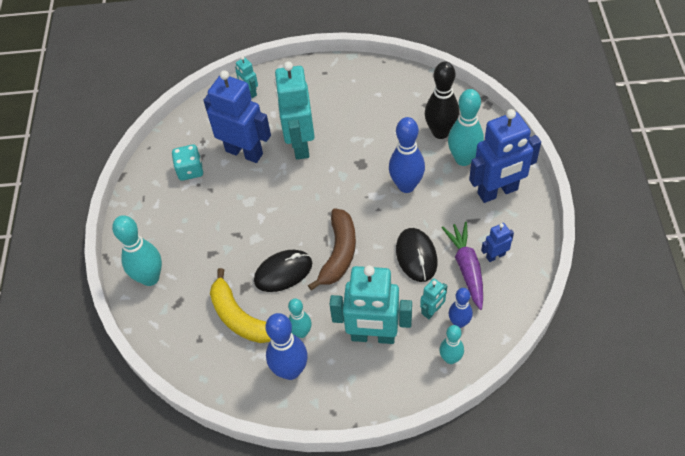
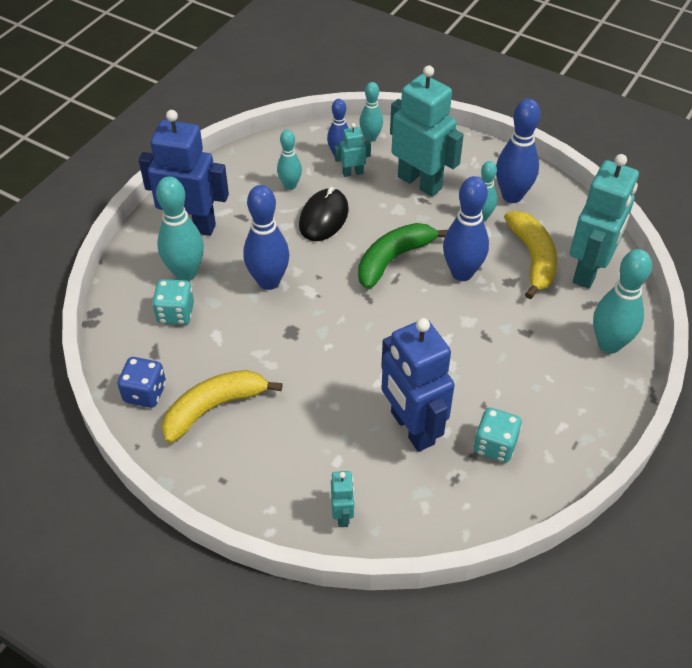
camera: 150 degrees left, 5 degrees down
(283, 272) = (462, 273): black mouse -> blue bowling pin
(300, 144) = (338, 396): turquoise robot -> turquoise robot (589, 270)
(339, 253) = (393, 259): brown banana -> green banana
(363, 99) = (214, 408): none -> yellow banana
(407, 84) = (145, 393): none -> blue dice
(440, 132) = (175, 313): black bowling pin -> turquoise dice
(466, 268) = (290, 185): purple carrot -> turquoise bowling pin
(495, 256) = (256, 181): blue robot -> none

